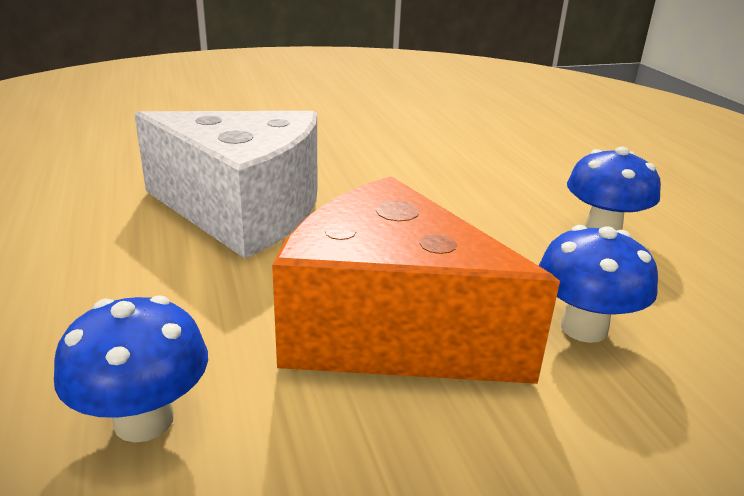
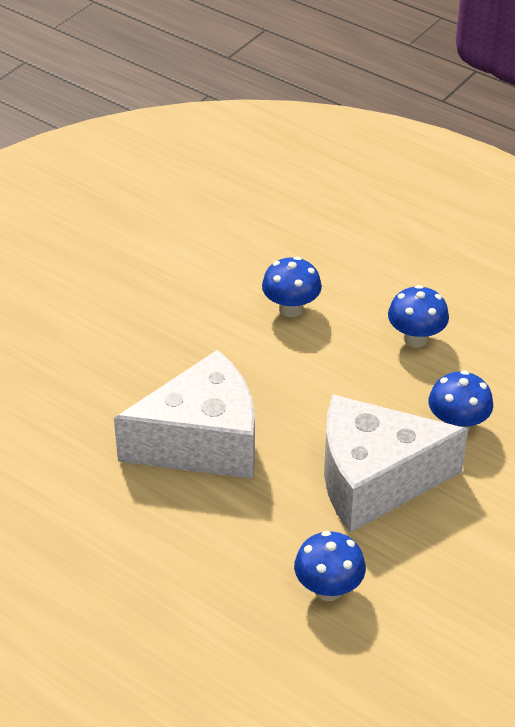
camera: 35 degrees left, 15 degrees up
(389, 329) = (374, 480): orange cheese -> white cheese
(474, 166) = (291, 308): none -> blue mushroom

